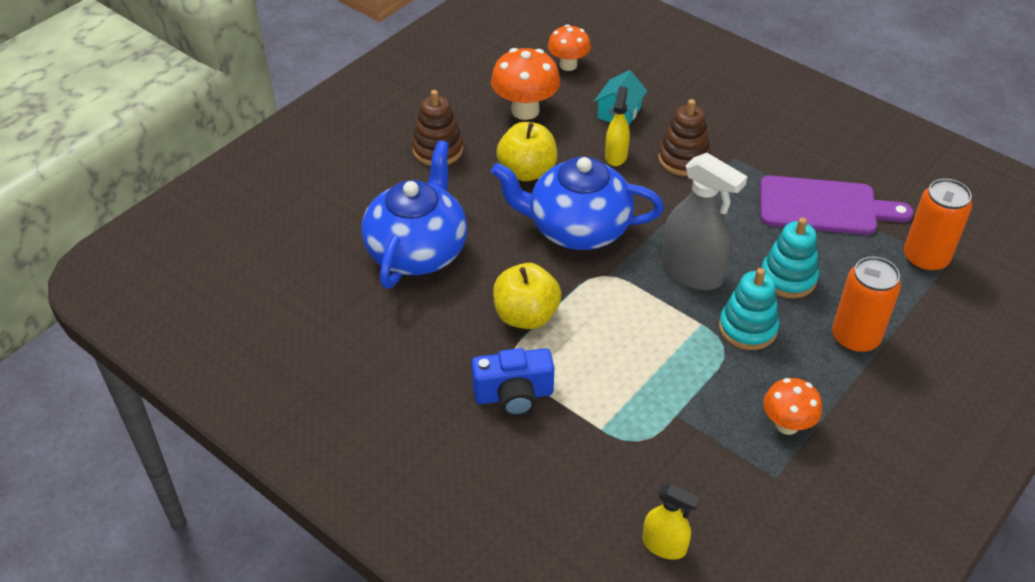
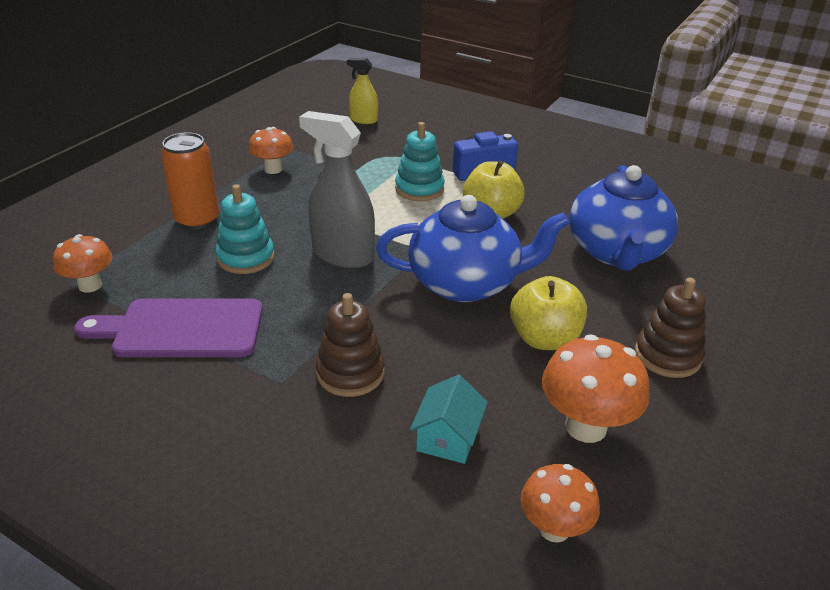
camera: 170 degrees right, 10 degrees down
(616, 156) = (439, 369): yellow spray bottle -> none
(747, 328) = (293, 219): turquoise stacking toy -> turquoise stacking toy (419, 189)
(925, 258) = (90, 285): orange can -> orange mushroom

